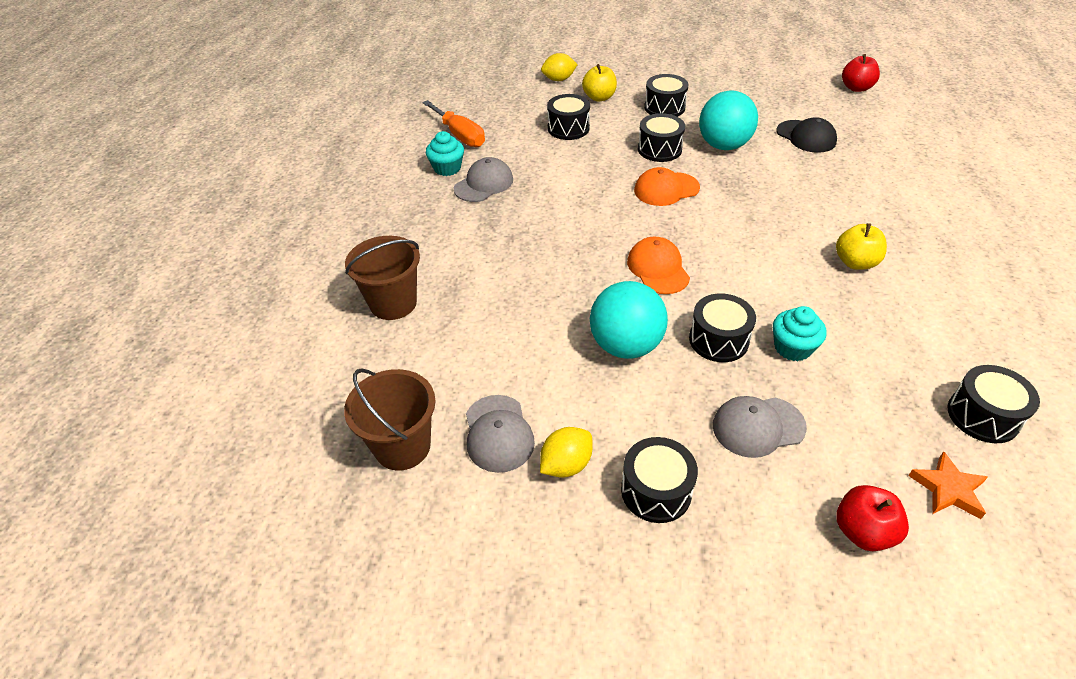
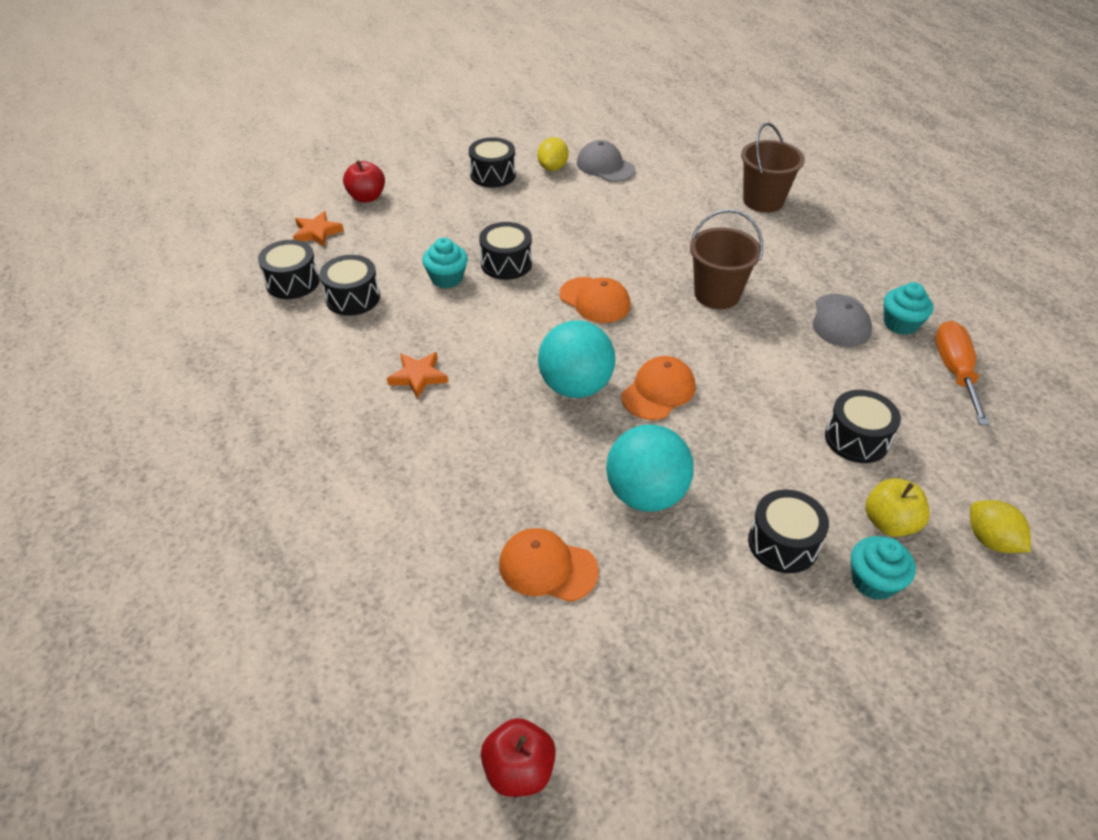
camera: 145 degrees right, 0 degrees up
(402, 446) = (651, 144): brown bucket -> brown bucket (717, 294)
(460, 135) = (954, 372): orange screwdriver -> orange screwdriver turned 75 degrees clockwise
(559, 79) = (990, 540): yellow lemon -> yellow lemon turned 75 degrees counterclockwise
(625, 346) = (571, 235): turquoise ball -> turquoise ball (575, 386)
(635, 85) = (873, 581): none -> turquoise cupcake
(659, 149) = (716, 451): black drum -> black drum (353, 298)
(758, 426) = (449, 222): grey cap -> none
(806, 137) = (547, 567): black cap -> orange cap
(855, 262) = (418, 377): yellow apple -> orange star

